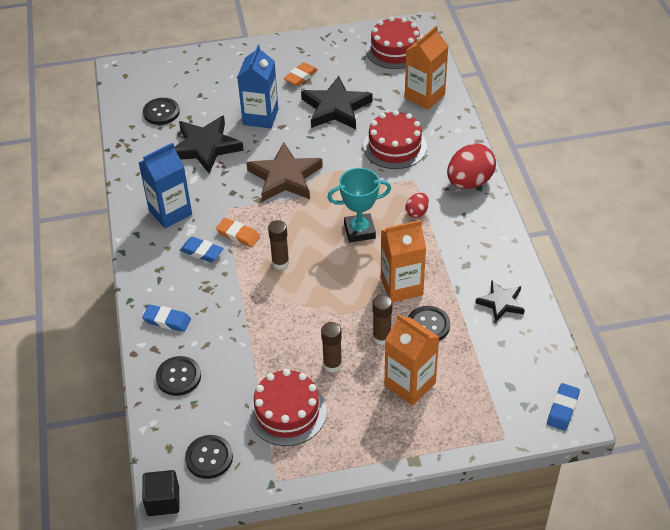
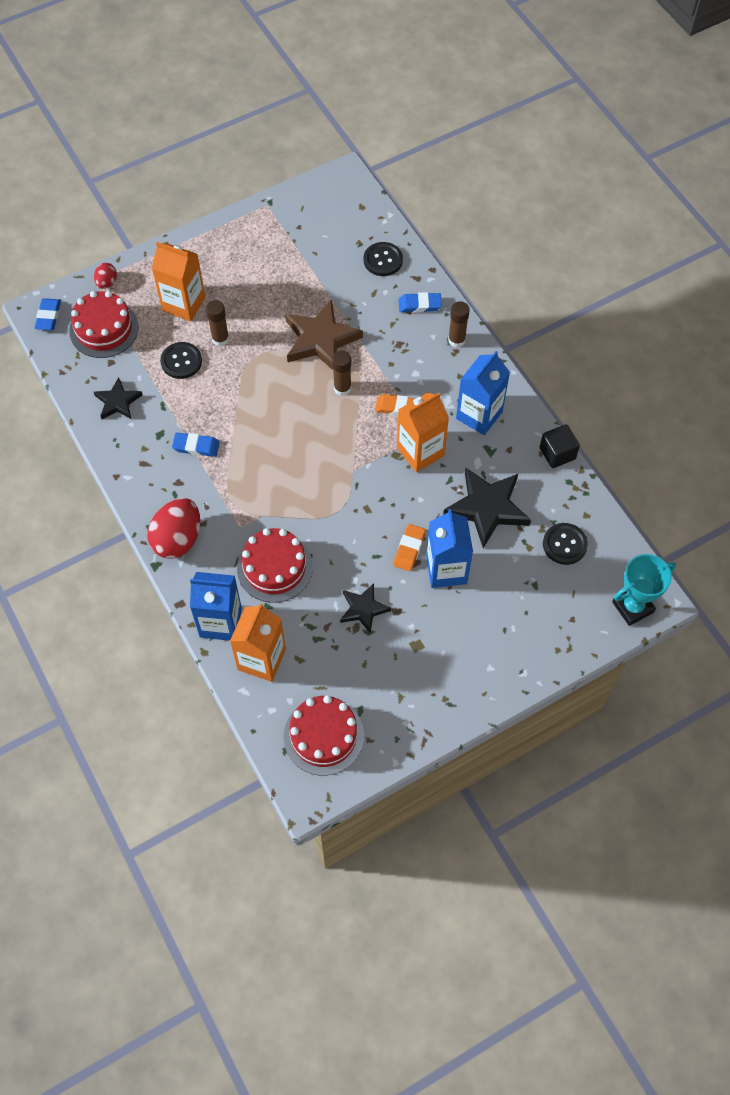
camera: 160 degrees right, 15 degrees up
(163, 501) = (346, 171): black cube -> black cube (557, 453)
(202, 252) = (424, 380): blue eraser -> blue eraser (196, 446)
(209, 458) = (326, 207): black button -> none
(285, 177) = (381, 491): brown star -> brown star (320, 340)
(287, 412) = (279, 256): red cake -> red cake (104, 329)
(301, 77) = (426, 650): orange eraser -> orange eraser (409, 549)
(332, 364) = (256, 304): brown glue stick -> brown glue stick (456, 340)
(336, 108) = (363, 609): black star -> black star, size x0.58
(359, 231) = (277, 445): turquoise trophy -> turquoise trophy (632, 607)
(401, 286) = (217, 394): orange carton -> orange carton (420, 451)
(417, 212) = (225, 483): red egg -> red egg (107, 282)
(449, 123) = (220, 622): none -> blue carton

